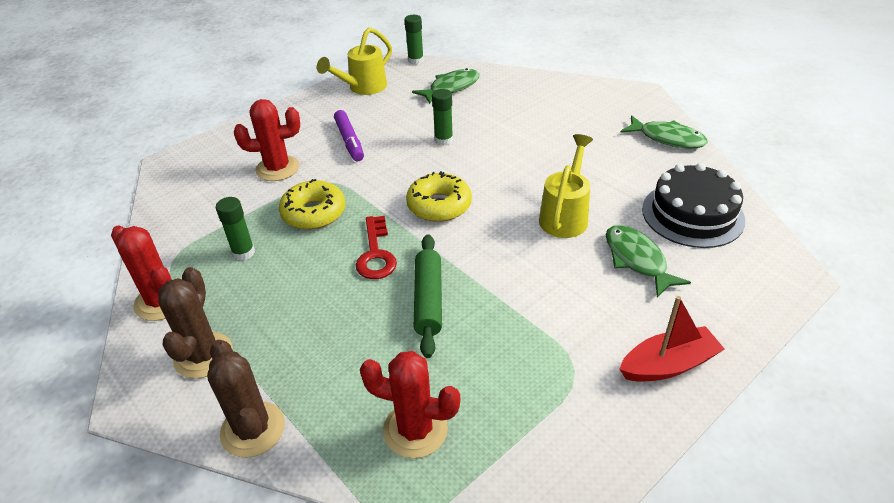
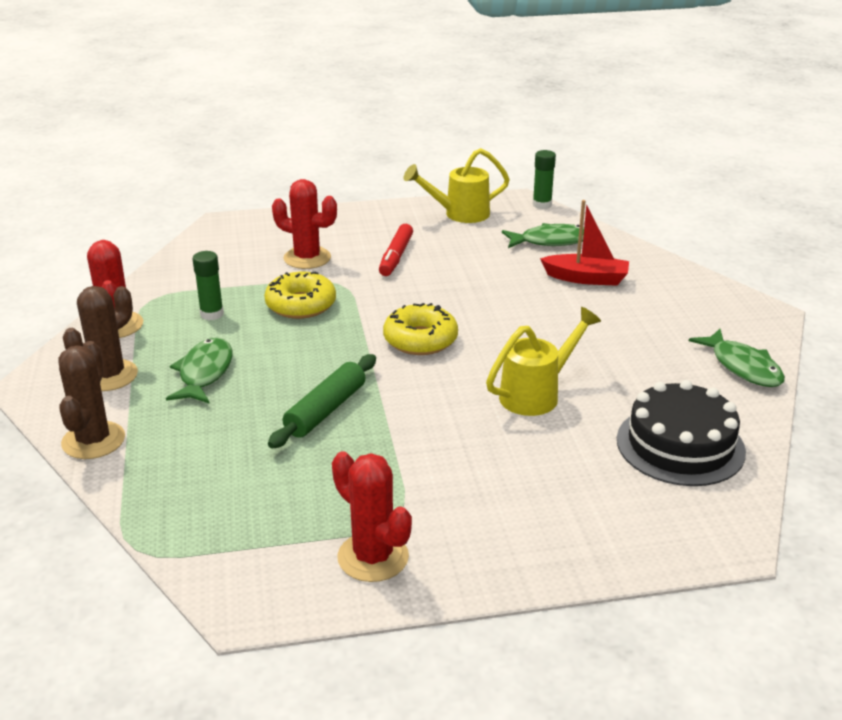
camera: 30 degrees right, 10 degrees down
(349, 141) = (396, 257): purple marker -> red marker
(376, 254) = (319, 357): red key -> none
(415, 430) = (211, 497): red cactus -> red cactus (373, 557)
(443, 140) = (488, 286): green glue stick -> none
(637, 260) = (566, 460): green fish -> green fish (204, 373)
(668, 365) = (489, 554): red boat -> red boat (586, 278)

